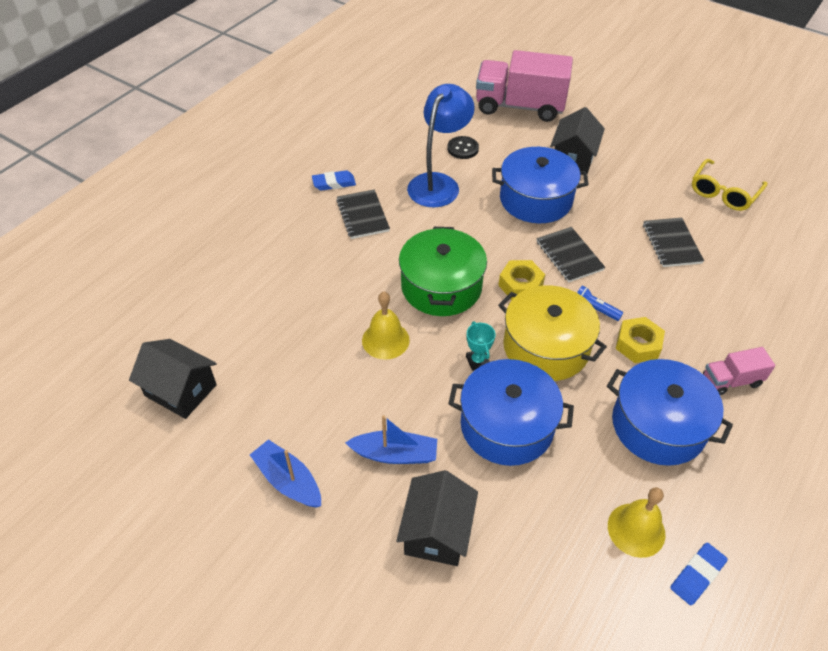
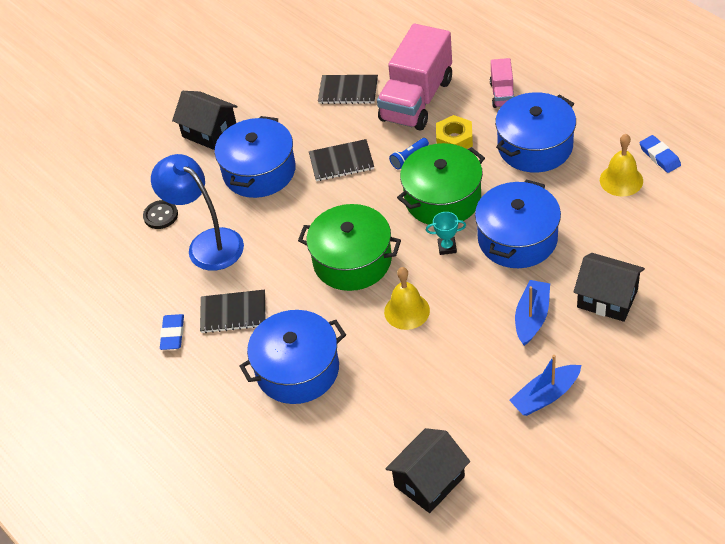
camera: 70 degrees left, 0 degrees up
(304, 270) = (297, 369): none -> blue pot
(519, 106) = (111, 158): pink truck -> pink truck (416, 100)
(520, 285) = (367, 202): yellow nut -> none
(546, 347) = (442, 198): yellow pot -> green pot
(724, 192) = (296, 41): yellow glasses -> none

